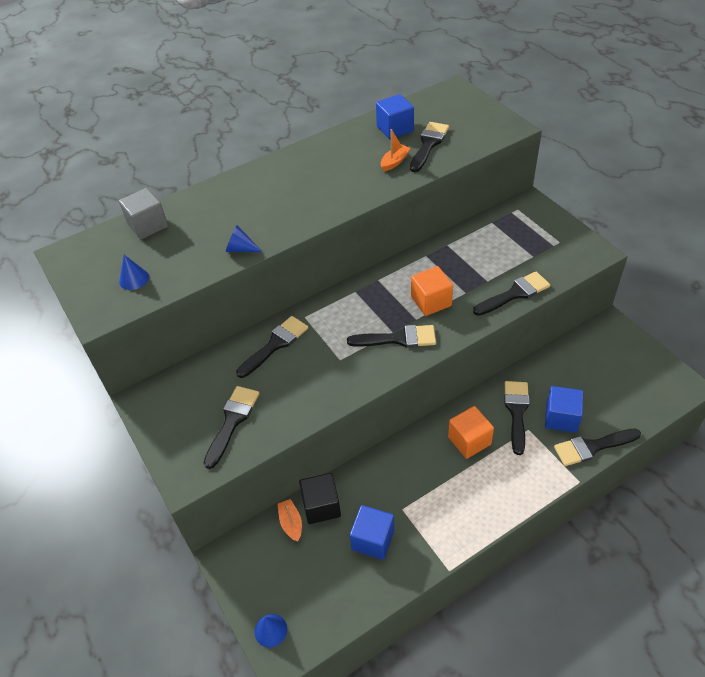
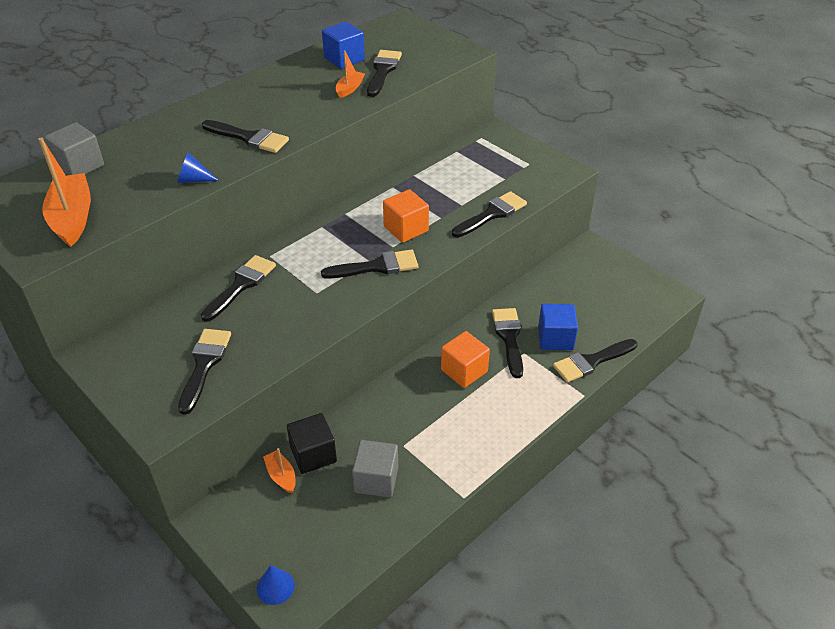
camera: 15 degrees left, 5 degrees down
(134, 279) = (72, 218): blue cone -> orange boat
(296, 208) = (249, 138): none -> black brush
(373, 540) = (376, 479): blue cube -> grey cube

